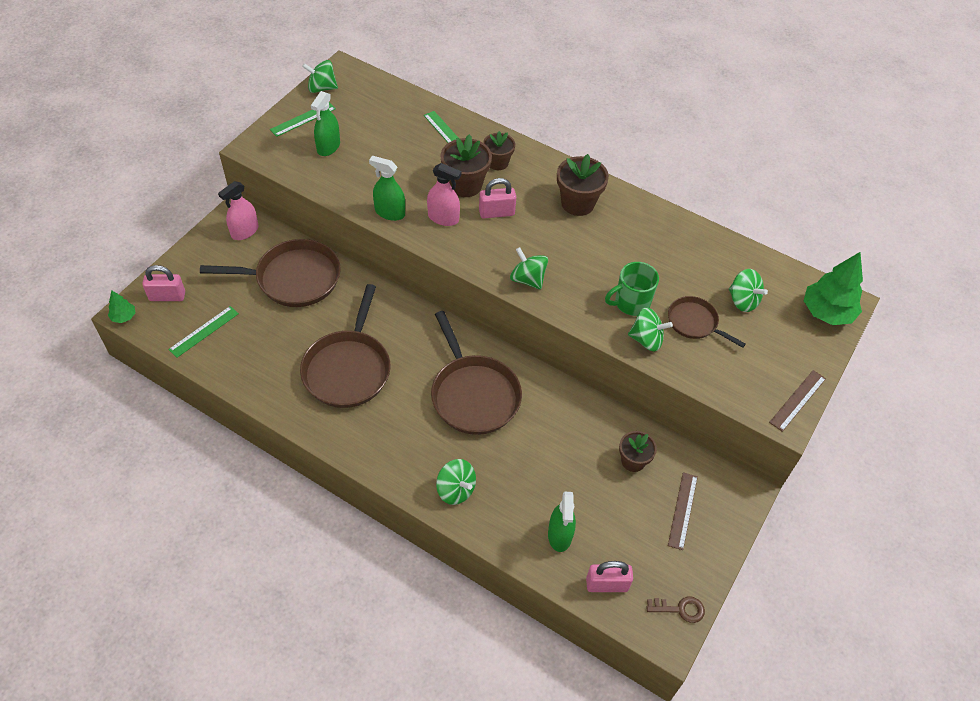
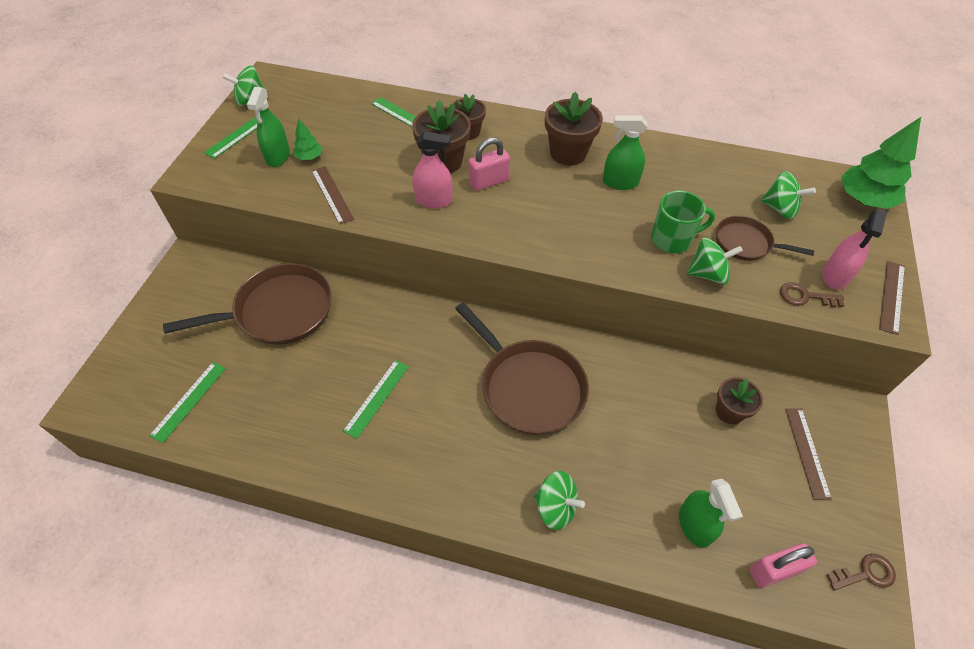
camera: 15 degrees left, 0 degrees up
(124, 317) = (81, 411): green tree -> green tree (309, 157)
(167, 296) = (132, 371): pink padlock -> none
(245, 231) = (206, 273): pink spray bottle -> pink spray bottle (835, 276)
(348, 369) = (377, 398): brown pan -> green ruler
(362, 192) = (332, 194): none -> brown ruler
(390, 212) = (372, 208): green spray bottle -> green spray bottle (620, 182)
(528, 279) = (553, 242): green spinning top -> none
(631, 303) = (672, 239): green mug -> green mug turned 150 degrees counterclockwise
(720, 380) = (805, 296): none -> brown key

